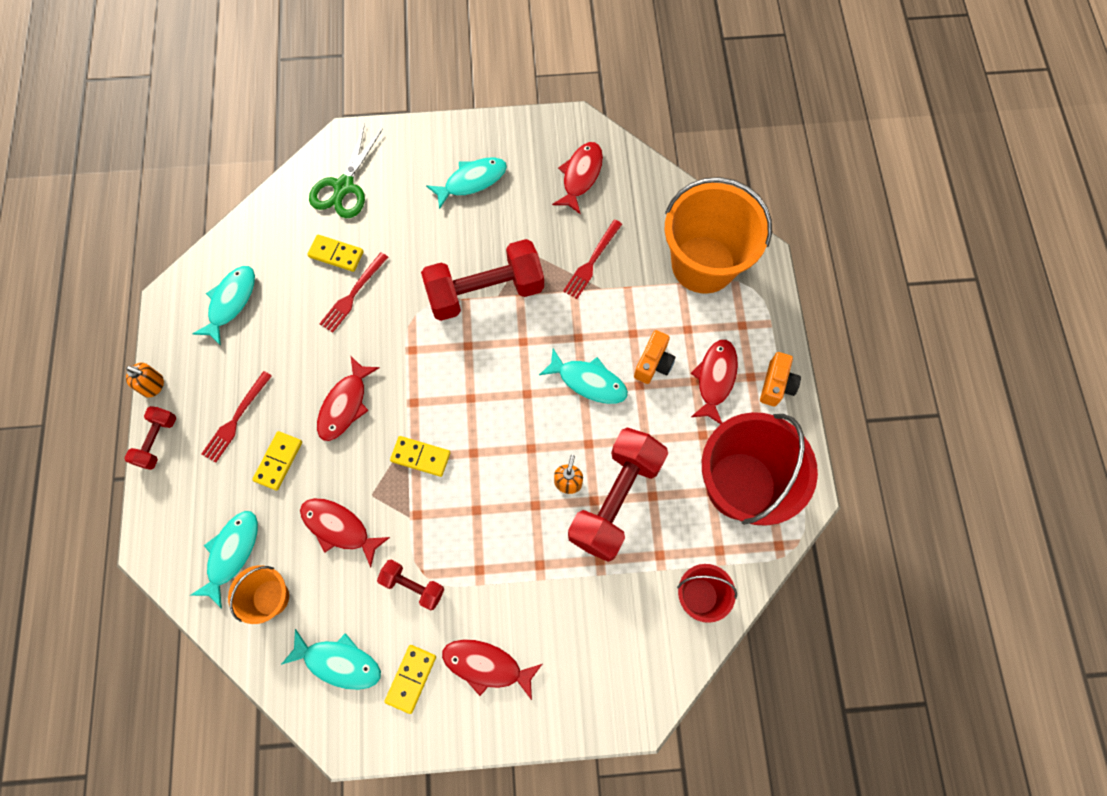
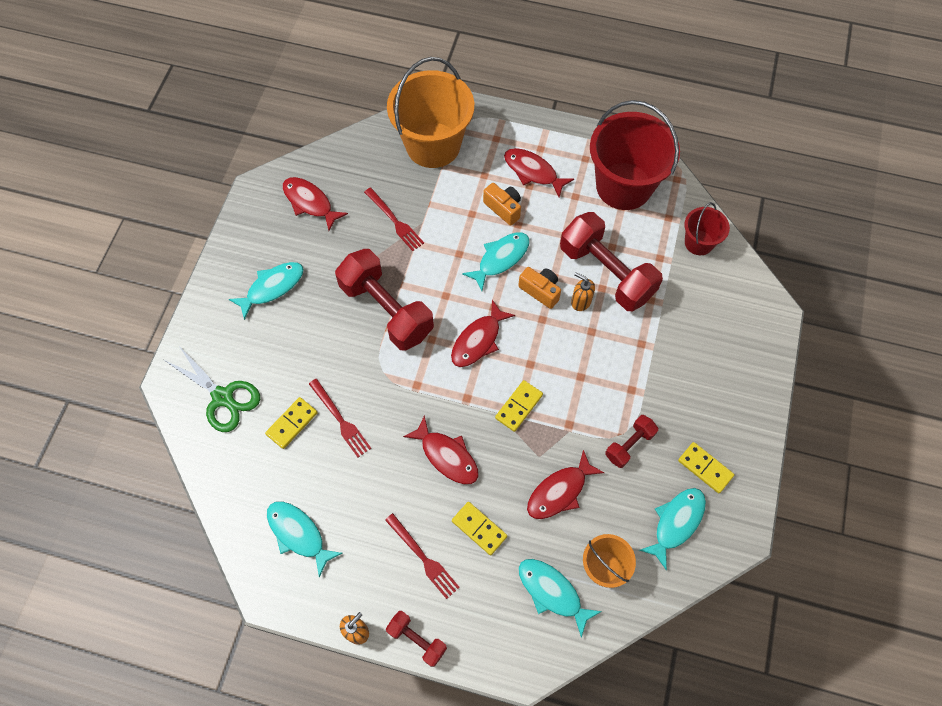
camera: 70 degrees left, 5 degrees down
(472, 181) = (272, 287): turquoise fish -> turquoise fish turned 60 degrees clockwise
(485, 292) = (386, 310): red dumbbell -> red dumbbell turned 45 degrees counterclockwise
(486, 666) = (710, 407): red fish -> red fish (478, 340)
(776, 385) = (553, 135): orange camera -> orange camera (540, 291)

